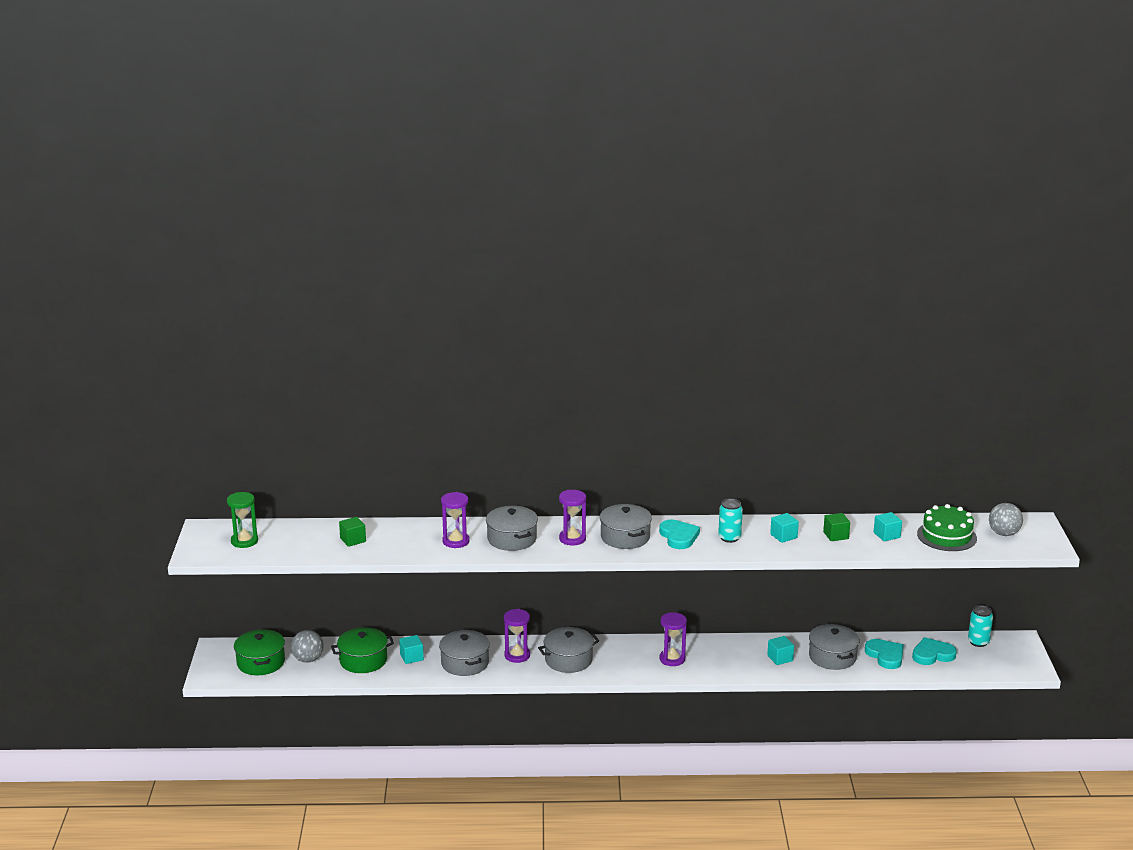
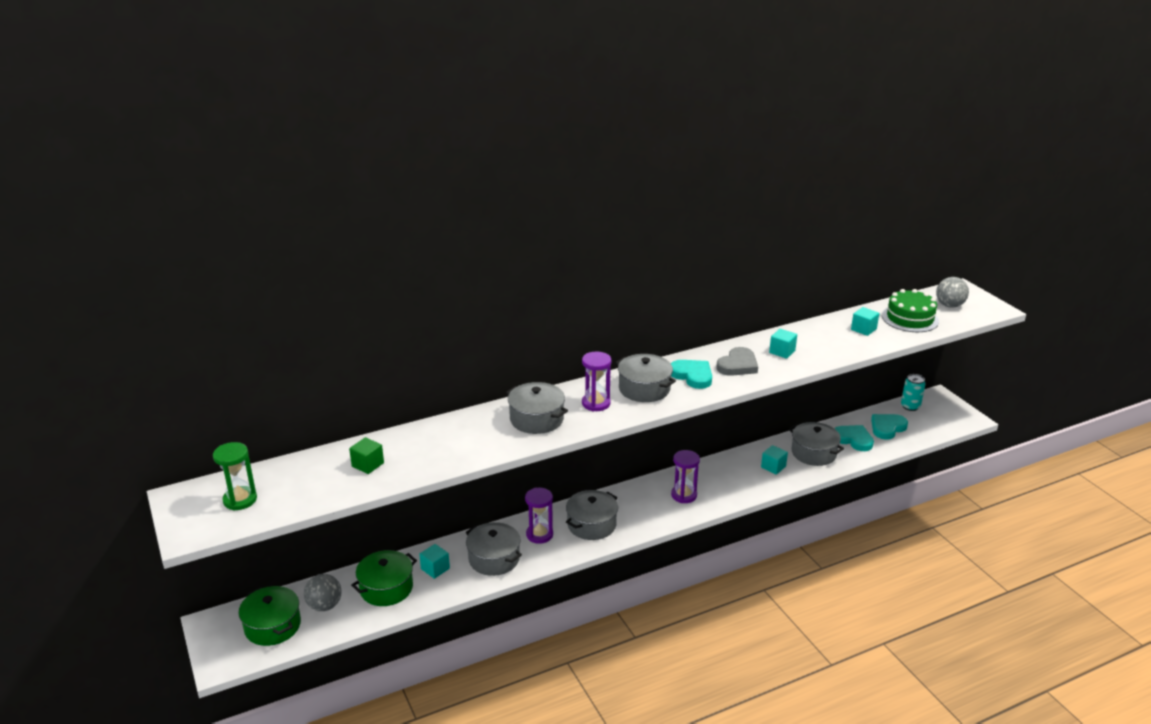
camera: 25 degrees left, 5 degrees up
(456, 541) = (481, 437): purple hourglass -> none
(729, 538) = (738, 365): turquoise can -> grey heart
(836, 535) = (824, 340): green cube -> none

